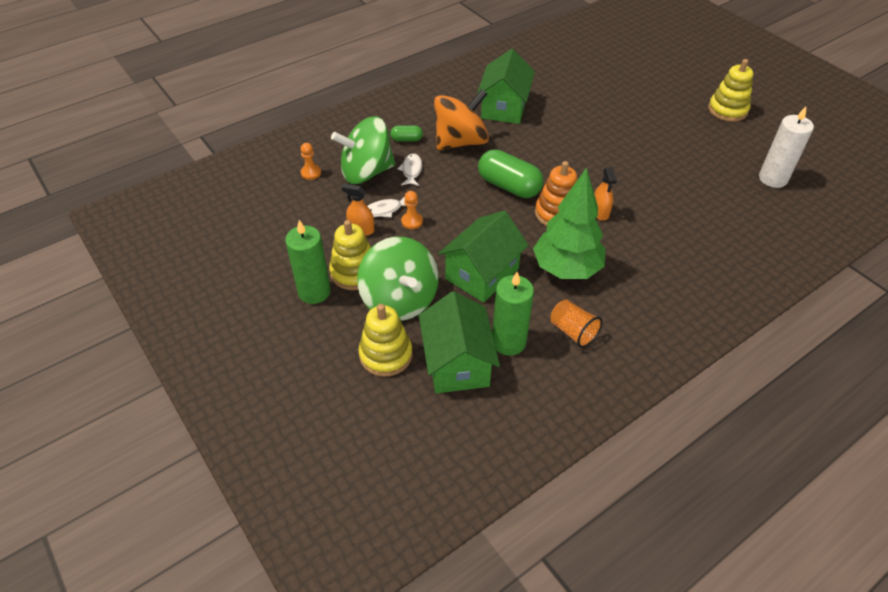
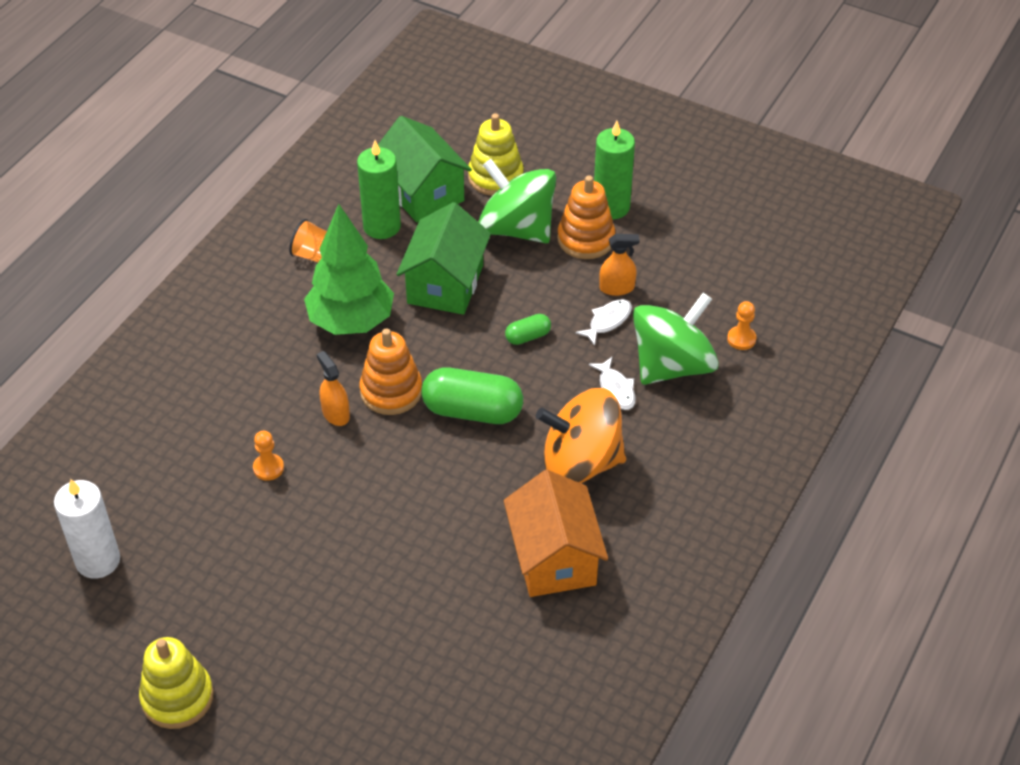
camera: 155 degrees right, 0 degrees up
(354, 272) = (586, 239): yellow stacking toy -> orange stacking toy
(406, 139) = (659, 438): green capsule -> green capsule (528, 336)
(412, 221) = (565, 318): orange pawn -> orange pawn (268, 468)
(460, 142) = (581, 463): orange spinning top -> orange spinning top turned 60 degrees clockwise
(504, 107) = (554, 558): green house -> orange house

